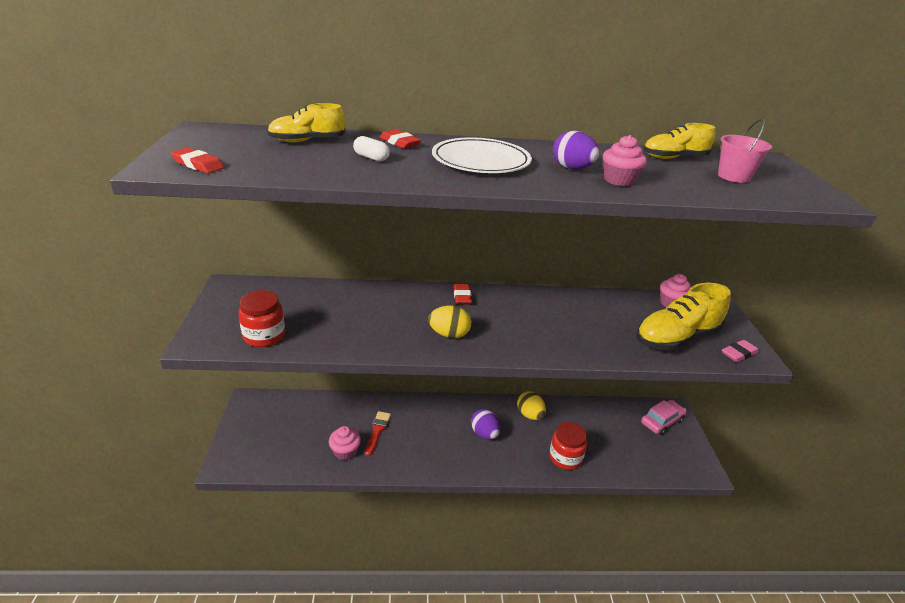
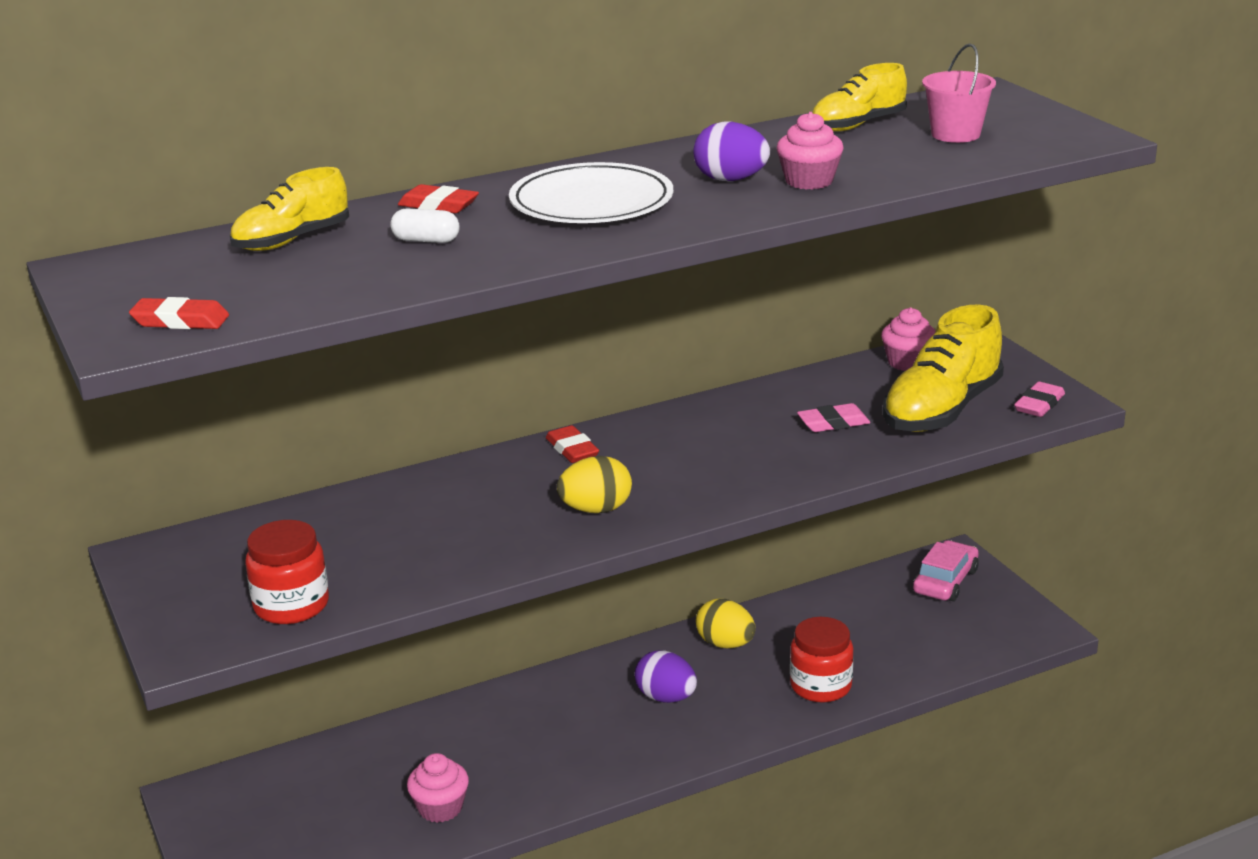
camera: 20 degrees left, 5 degrees down
(377, 431) = (475, 758): red brush -> none
(609, 326) = (833, 423): none -> pink eraser

